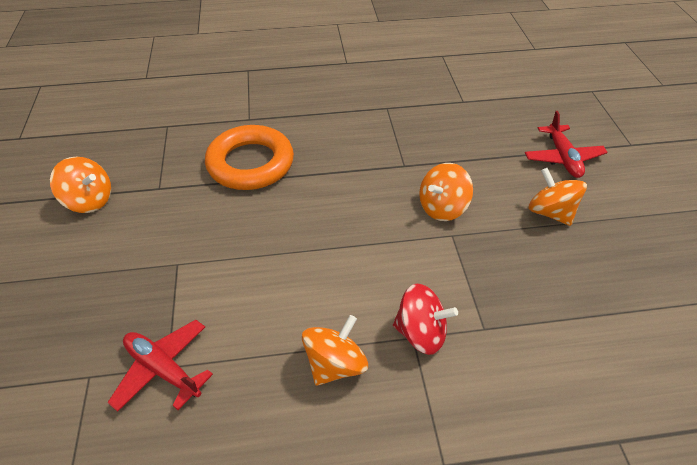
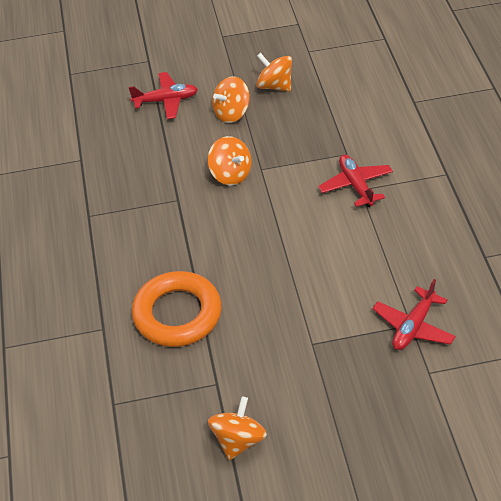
camera: 90 degrees left, 0 degrees up
(335, 364) = (389, 229): orange spinning top -> orange spinning top (275, 86)
(420, 333) = (356, 185): red spinning top -> red plane

